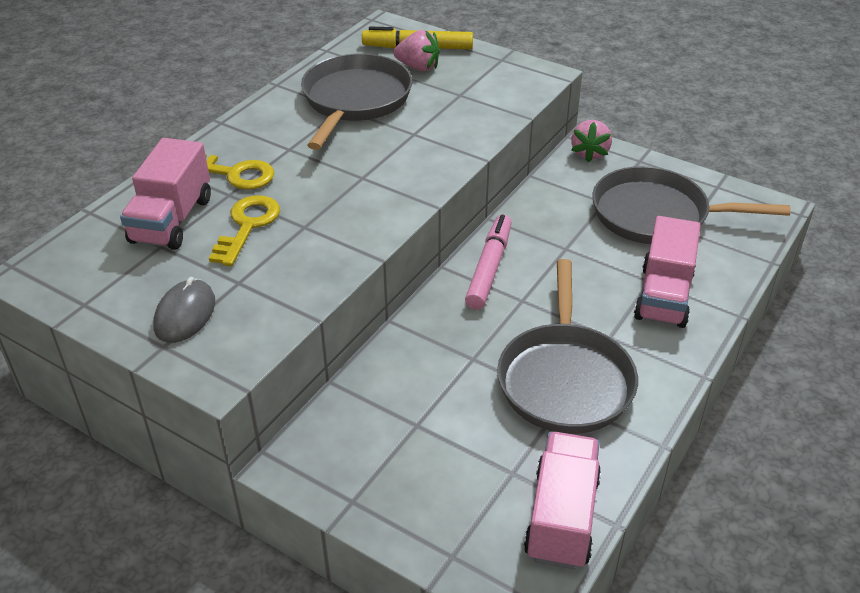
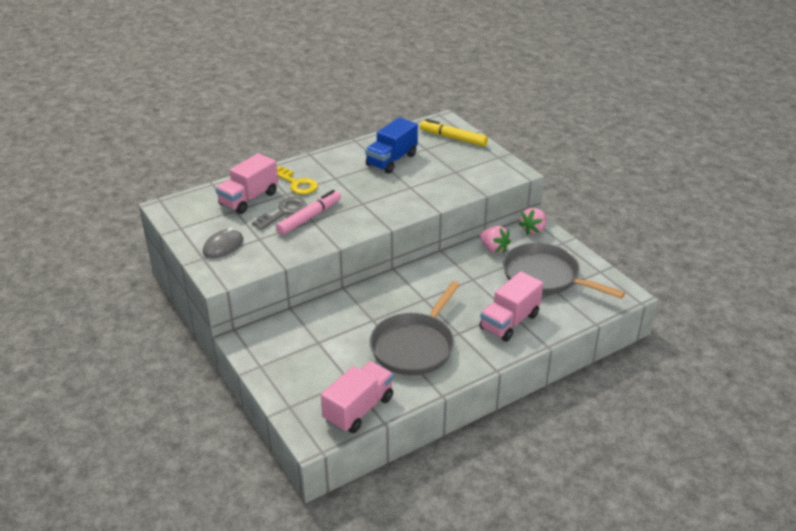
camera: 25 degrees right, 5 degrees down
(247, 226) = (284, 212): yellow key -> grey key
(355, 101) = (391, 160): grey pan -> blue truck
(418, 67) = (444, 150): pink strawberry -> pink strawberry (493, 249)
(489, 268) = (419, 277): pink marker -> pink marker (309, 217)

